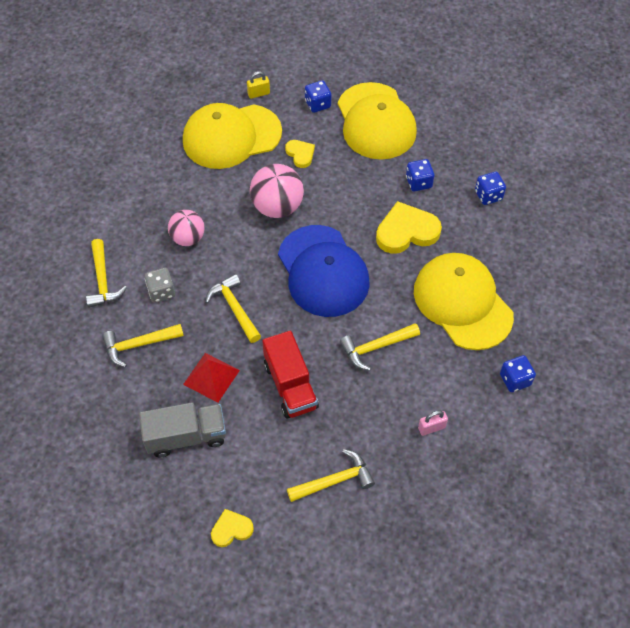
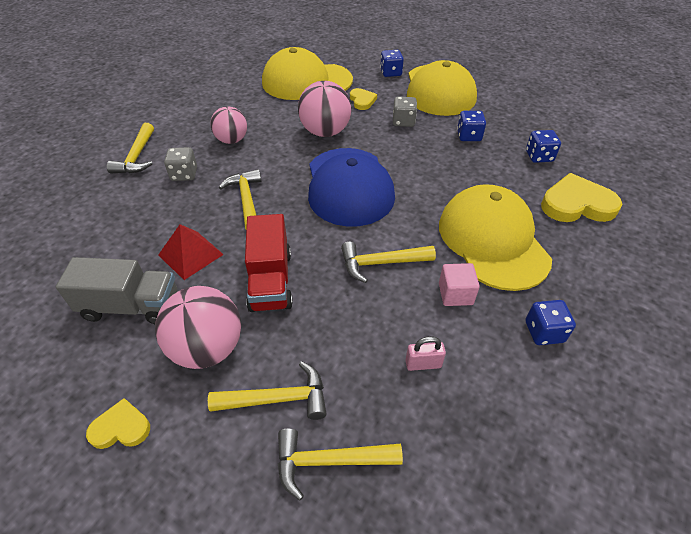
camera: 15 degrees right, 10 degrees down
(138, 345) = (136, 212): yellow hammer -> yellow hammer (329, 461)
(258, 94) = (342, 60): yellow padlock -> none
(265, 456) = (207, 348): none -> pink ball
(350, 176) = (403, 121): none -> grey dice
(406, 231) = (446, 170): yellow heart -> yellow heart (577, 204)
(442, 362) = (455, 294): none -> pink cube

